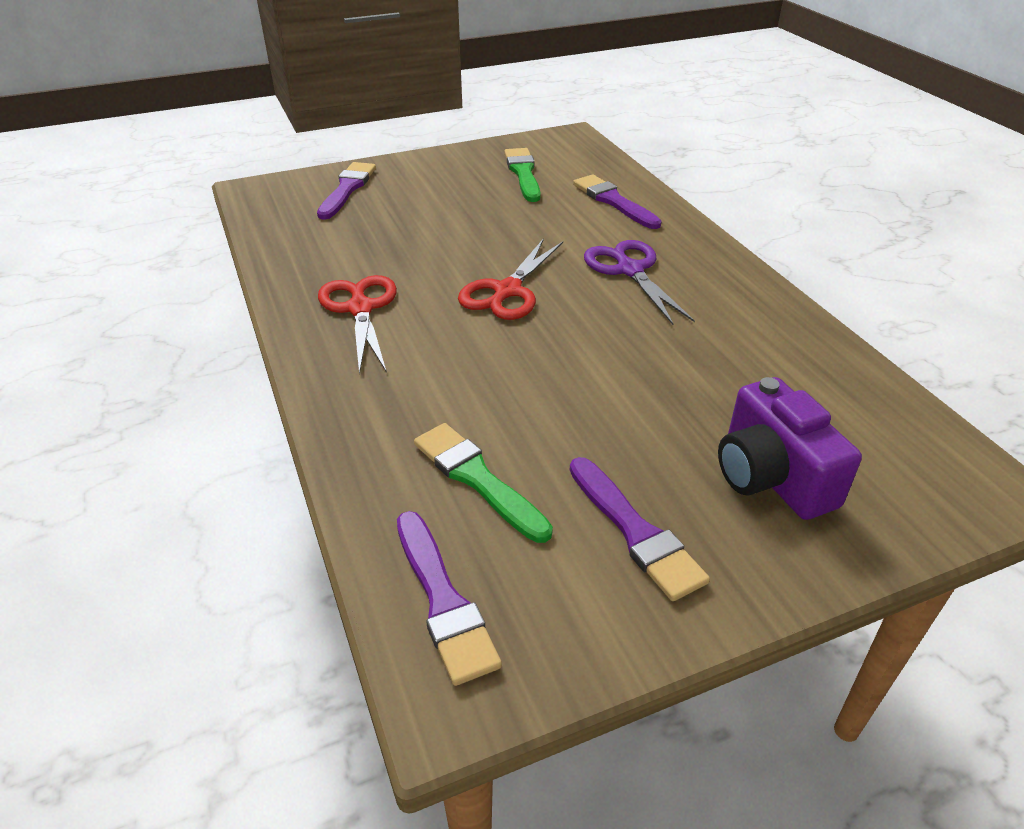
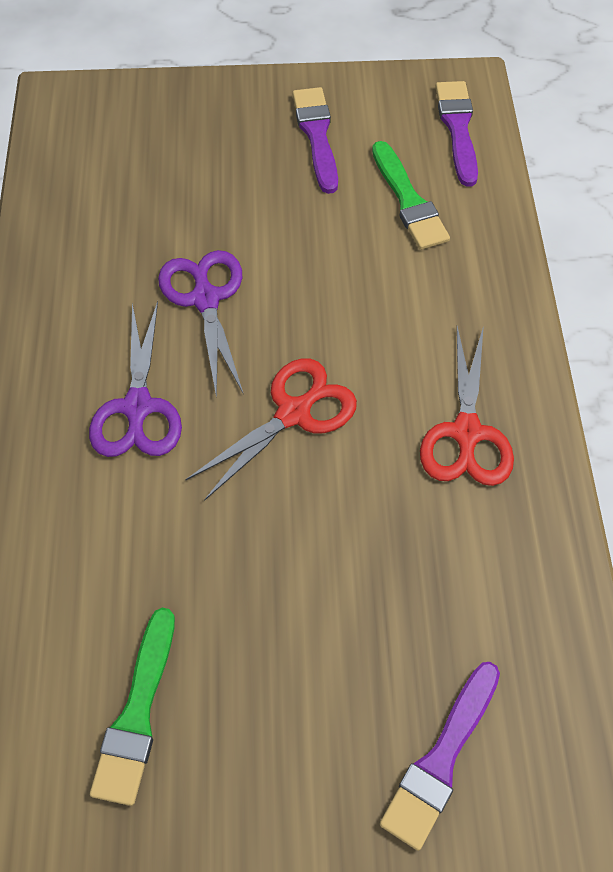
camera: 160 degrees left, 20 degrees up
(613, 201) = (55, 571): purple brush -> none
(634, 341) = (206, 299): none -> purple scissors
(771, 476) = (196, 145): purple camera -> none

